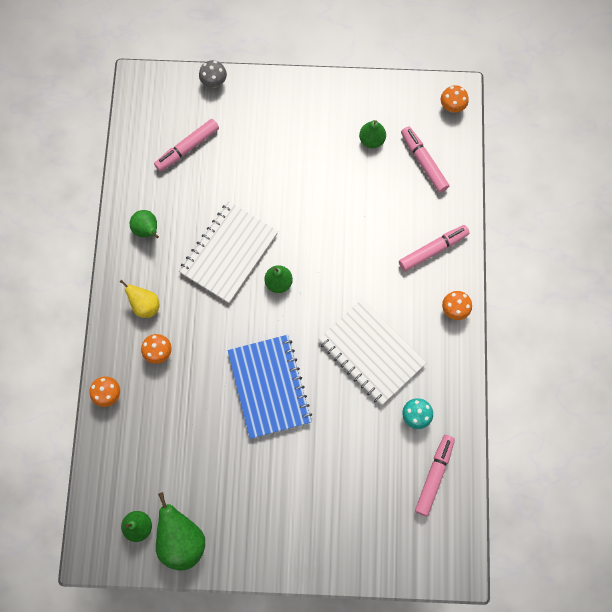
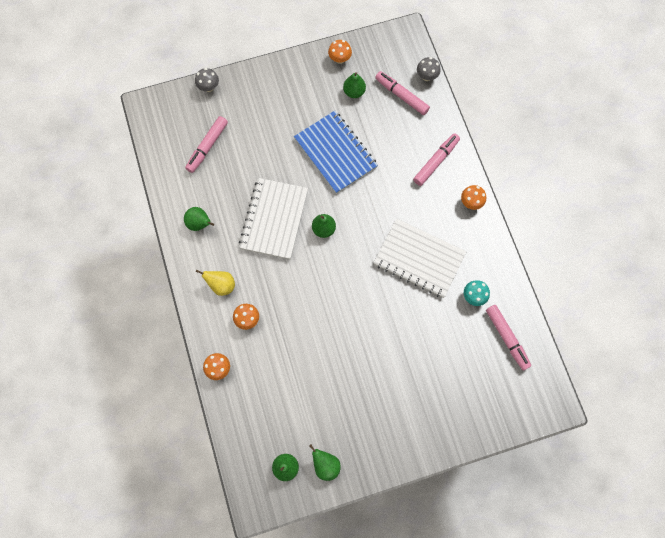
camera: 20 degrees left, 0 degrees up
(181, 540) = (325, 465): green pear -> green pear, size x0.61
(269, 387) = (349, 315): blue notebook -> blue notebook (335, 153)
(434, 476) = (506, 338): pink marker -> pink marker turned 150 degrees clockwise
(452, 107) = (406, 46): orange mushroom -> orange mushroom (339, 59)
(461, 149) = (426, 76): none -> grey mushroom

